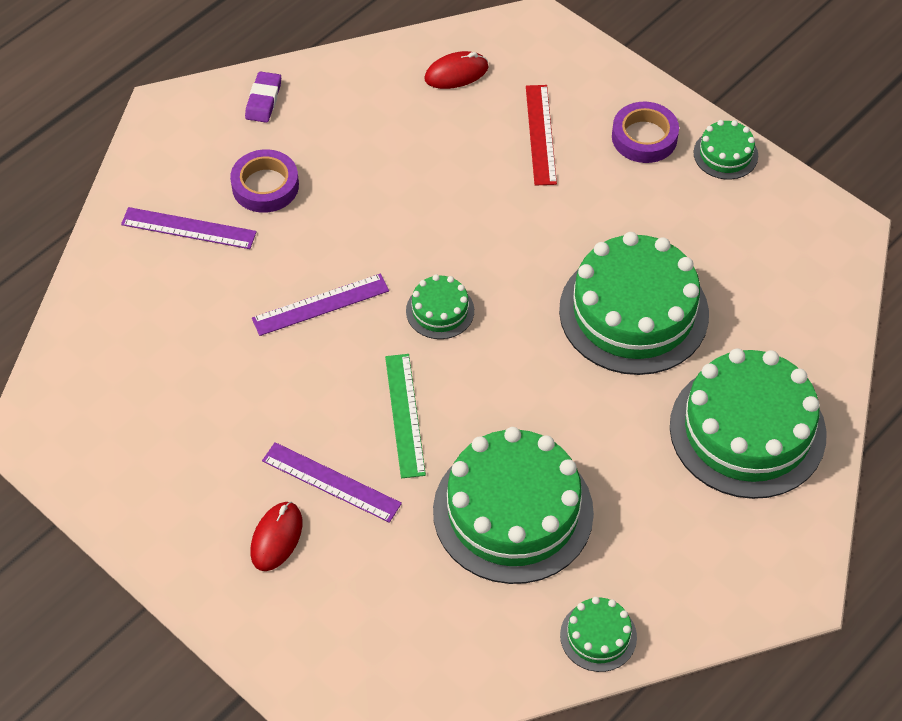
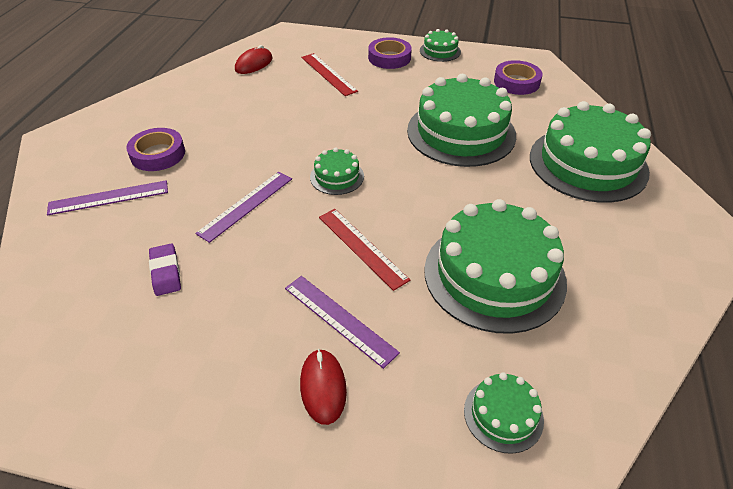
camera: 30 degrees left, 10 degrees down
(263, 100) = (129, 112): purple eraser -> purple eraser (166, 272)
(331, 482) = (339, 319): purple ruler -> purple ruler turned 45 degrees clockwise
(405, 415) = (362, 247): green ruler -> red ruler
(598, 636) = (636, 332): green cake -> green cake (503, 415)
(781, 260) = (516, 82): none -> purple tape

